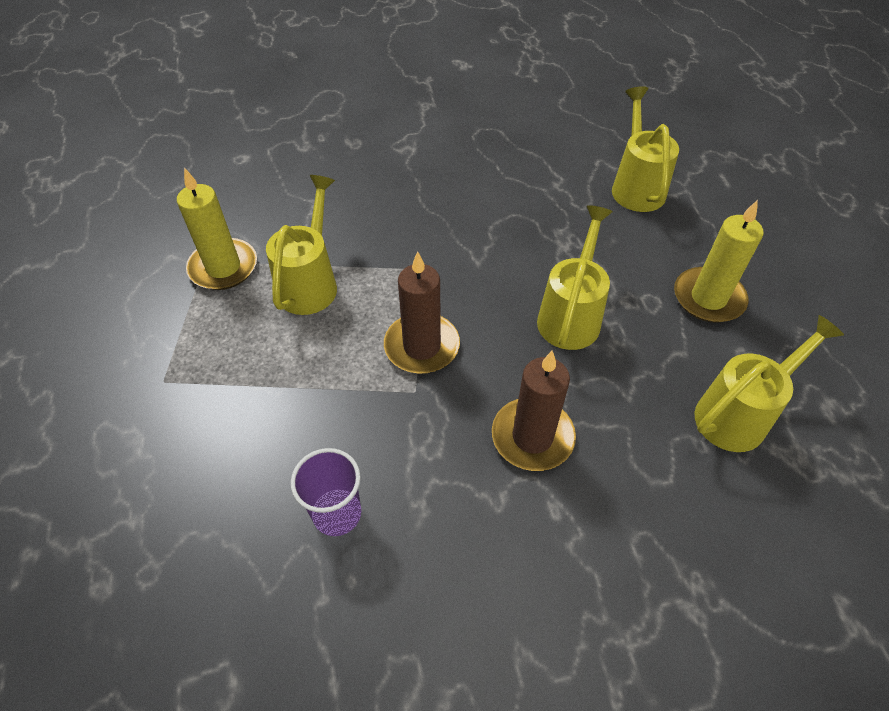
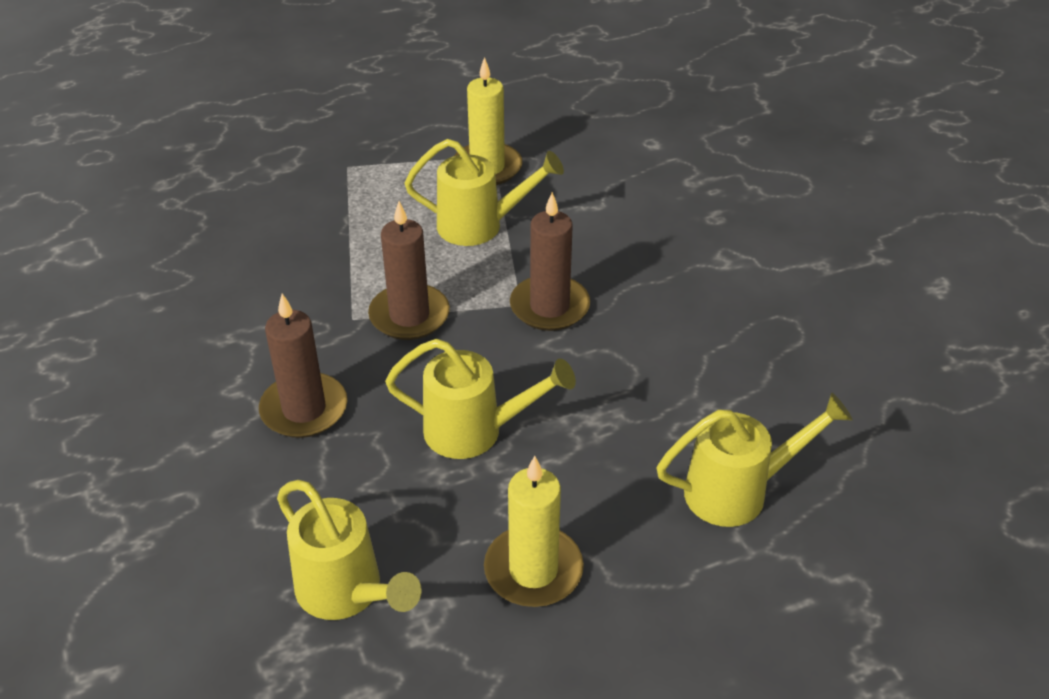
camera: 80 degrees right, 10 degrees down
(337, 513) = (219, 289): purple cup -> none
(433, 251) = (549, 307): none -> brown candle

